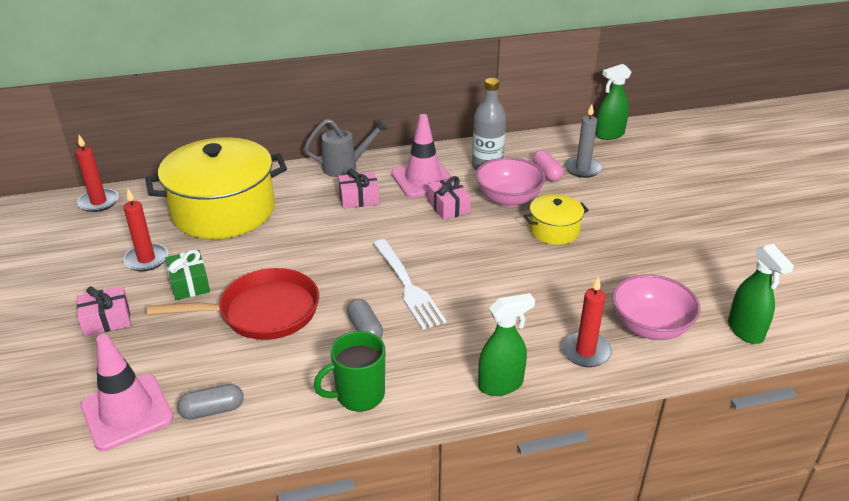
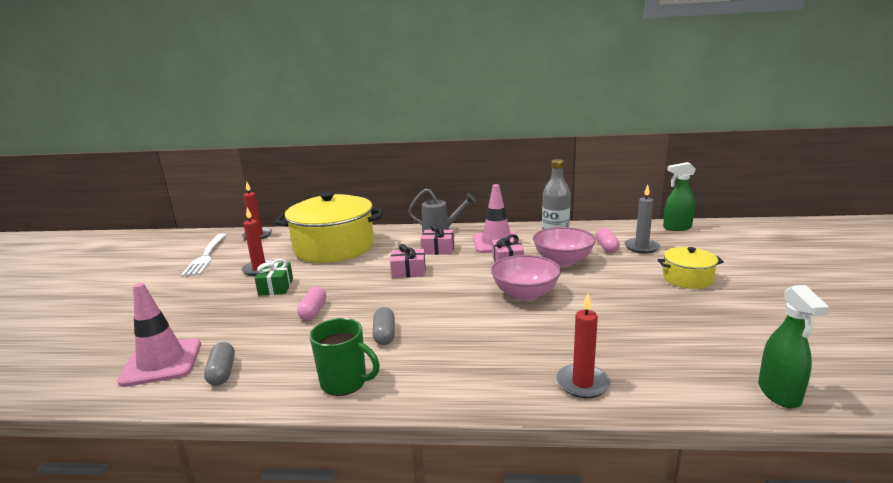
camera: 20 degrees right, 15 degrees down
(107, 320) = (202, 301): pink gift -> pink gift (409, 271)
(212, 410) = (222, 372): grey capsule -> grey capsule turned 75 degrees clockwise
(263, 312) = (313, 311): red pan -> pink capsule
(358, 395) = (345, 382): green mug -> green mug turned 150 degrees counterclockwise
(407, 286) = (440, 309): white fork -> white fork (206, 256)
(501, 384) = (481, 397): green spray bottle -> none
(554, 230) = (594, 286): yellow pot -> yellow pot (687, 278)
(650, 327) = (663, 373): pink bowl -> pink bowl (525, 294)

